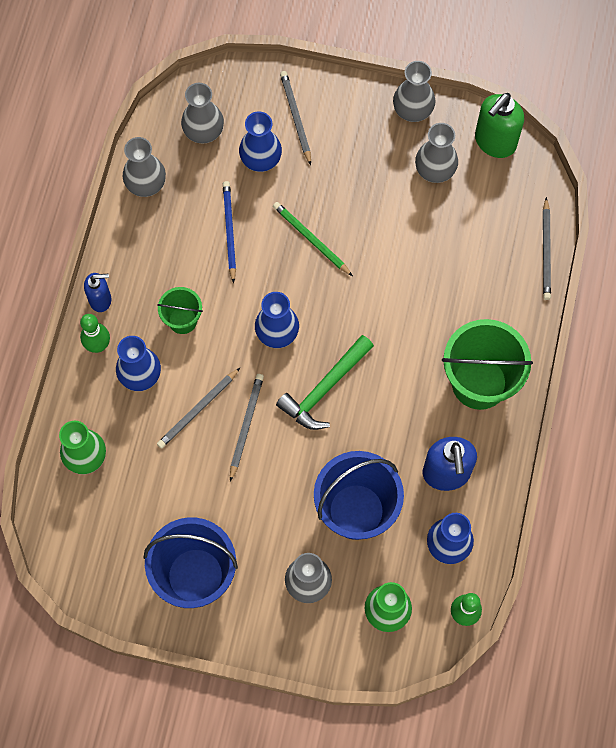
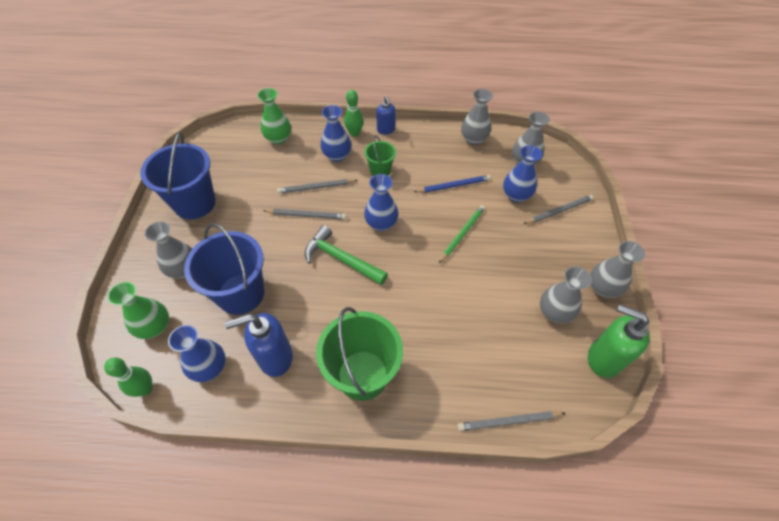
camera: 80 degrees right, 15 degrees down
(198, 410) = (316, 188): grey pencil -> grey pencil turned 45 degrees counterclockwise

